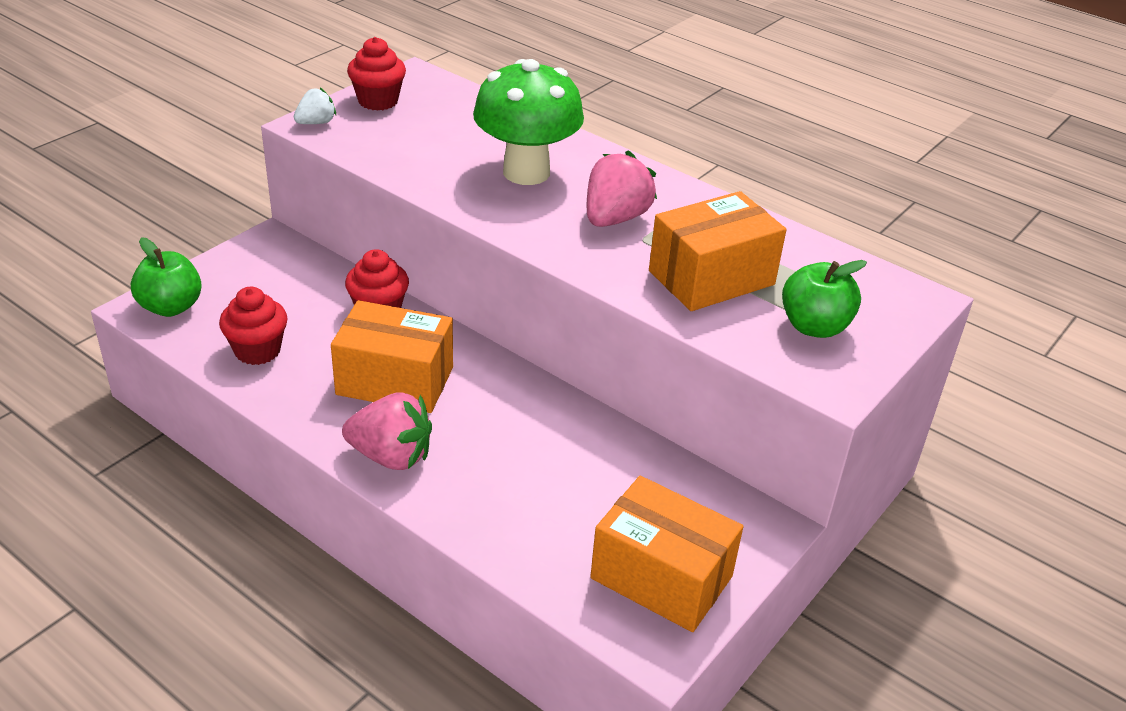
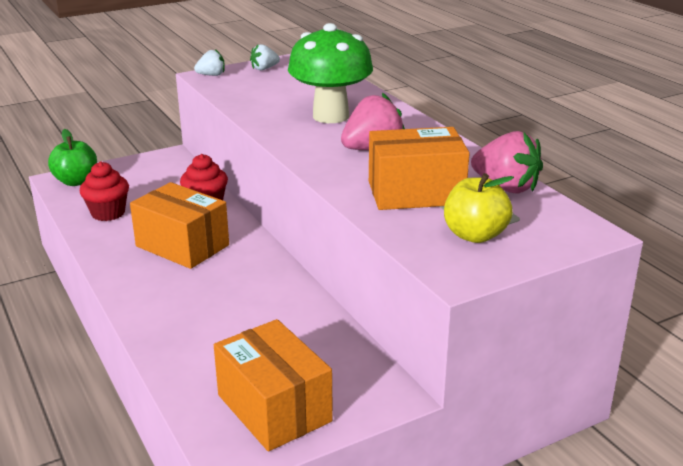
camera: 25 degrees right, 10 degrees down
(378, 101) = (264, 69): red cupcake -> white strawberry
(391, 456) = (141, 288): pink strawberry -> pink strawberry (506, 187)
(814, 326) = (475, 235): green apple -> yellow apple

